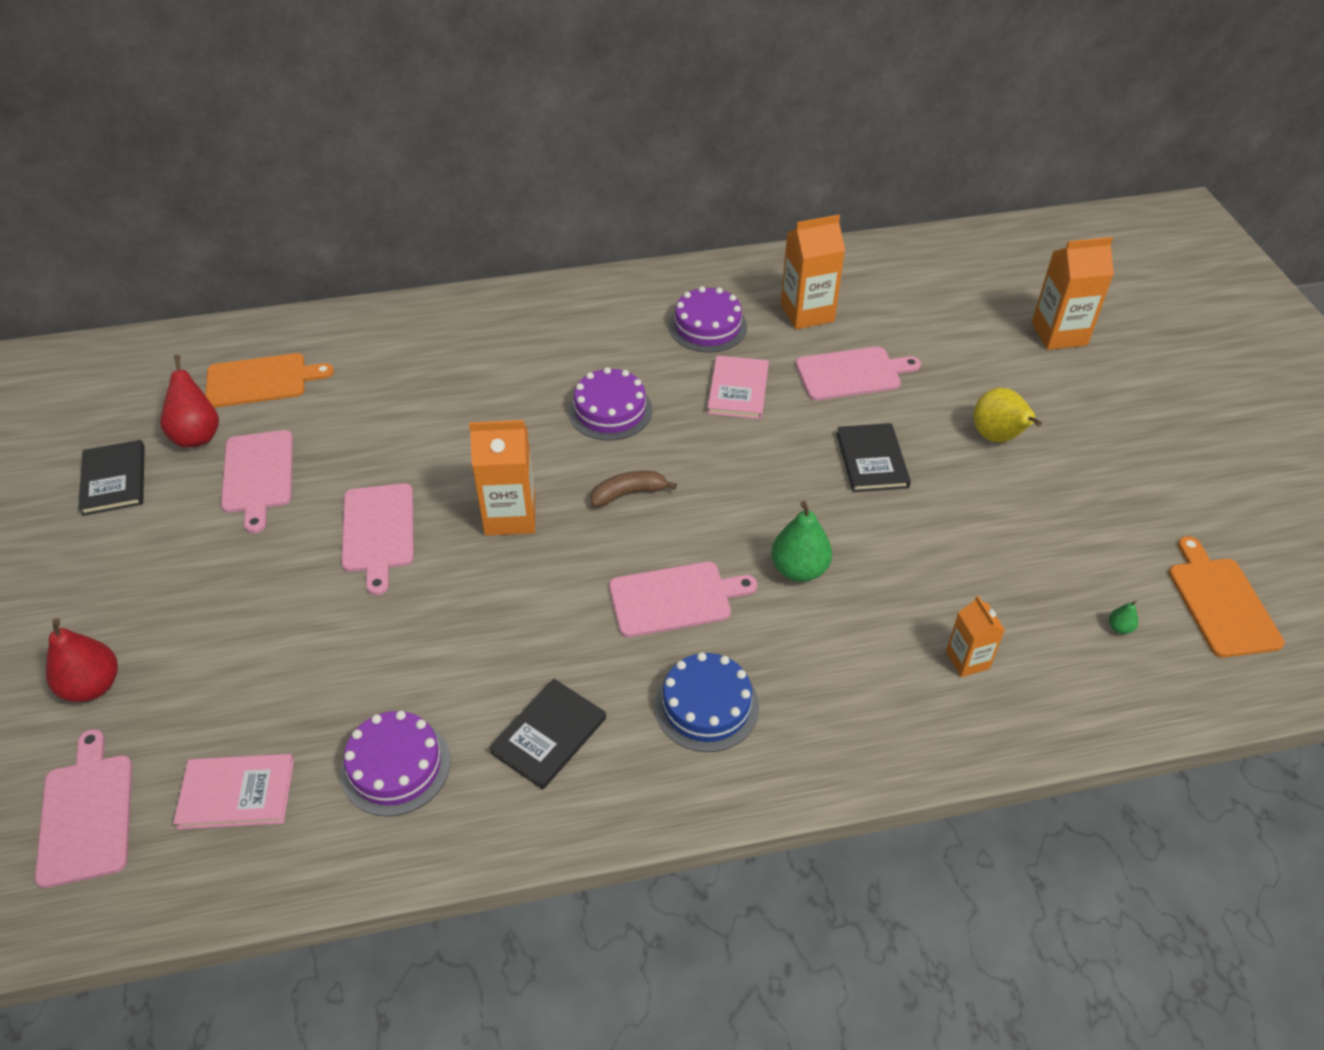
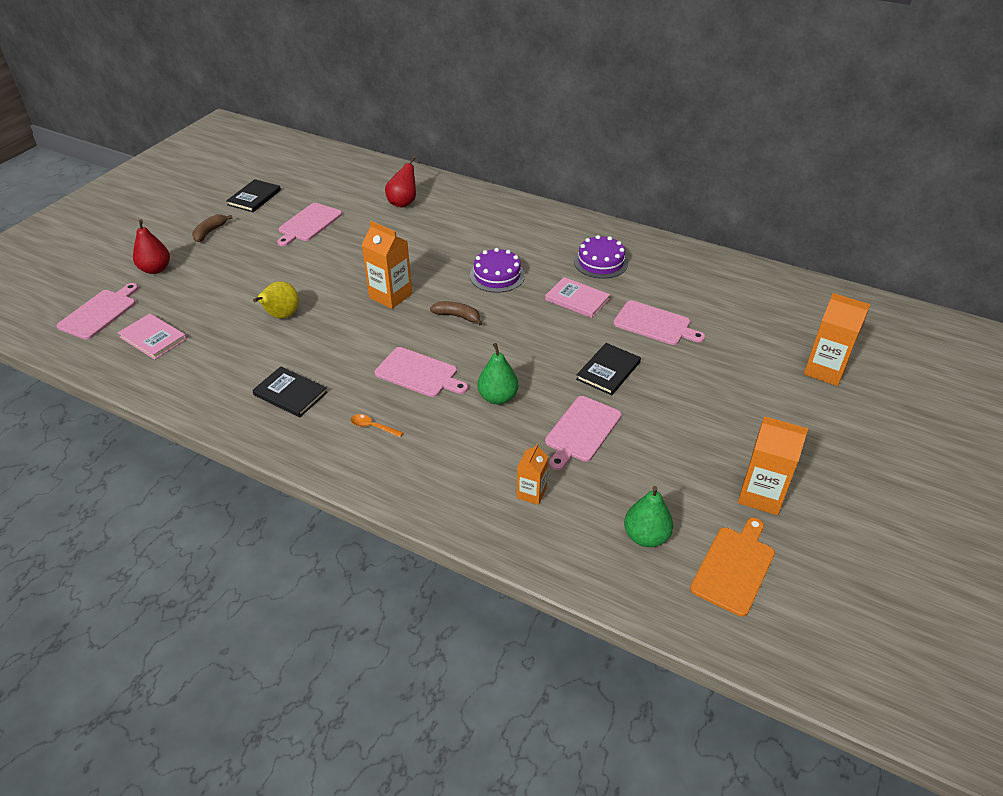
camera: 40 degrees right, 5 degrees down
(109, 574) = (210, 232): none -> brown banana
(197, 435) = (305, 196): red pear -> red pear (403, 203)
(261, 380) = (357, 186): orange cutting board -> none
(378, 532) = (327, 271): pink cutting board -> pink cutting board (581, 431)
(395, 766) = (218, 366): purple cake -> none
(548, 735) = (290, 394): black book -> black book turned 45 degrees clockwise
(706, 706) = (373, 427): blue cake -> orange spoon
(738, 390) = (577, 299): pink book -> pink book turned 75 degrees clockwise
(807, 313) = (668, 282): orange carton -> orange carton (761, 495)
(998, 437) = (703, 401): yellow pear -> yellow pear (281, 316)
(1119, 628) = (646, 536): green pear -> green pear, size x2.24

